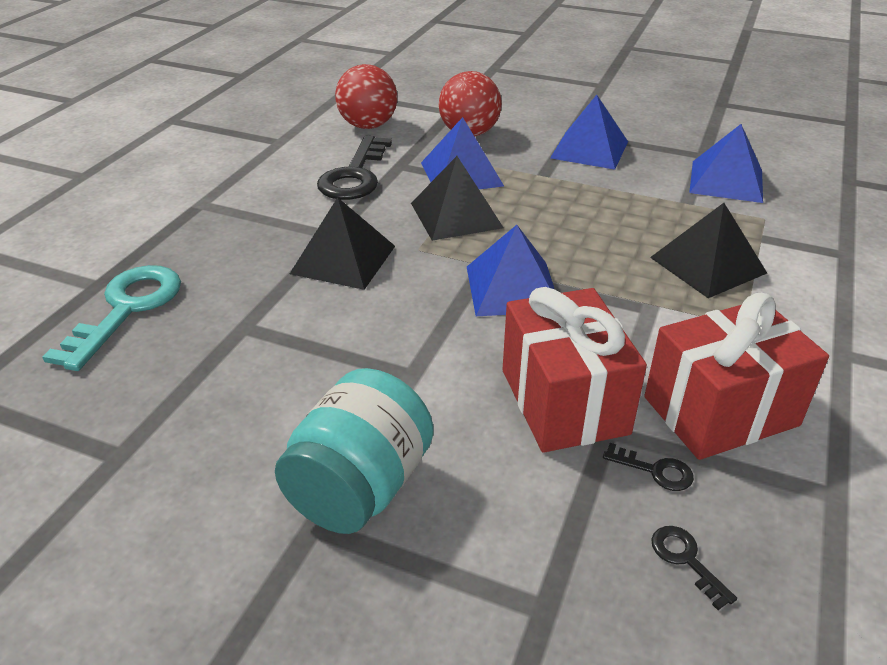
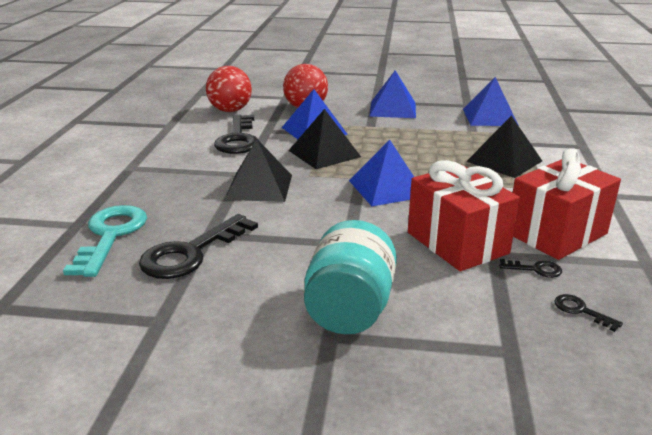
camera: 15 degrees left, 10 degrees down
(207, 354) = (191, 253): none -> black key

